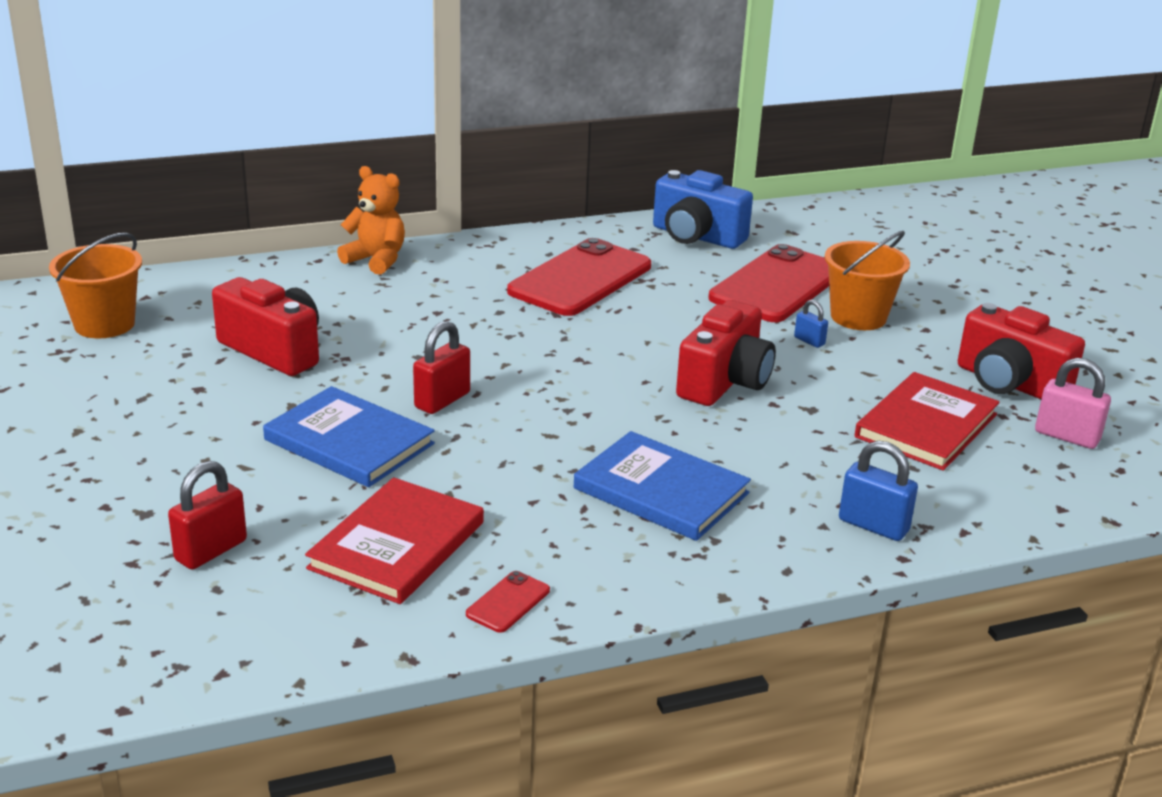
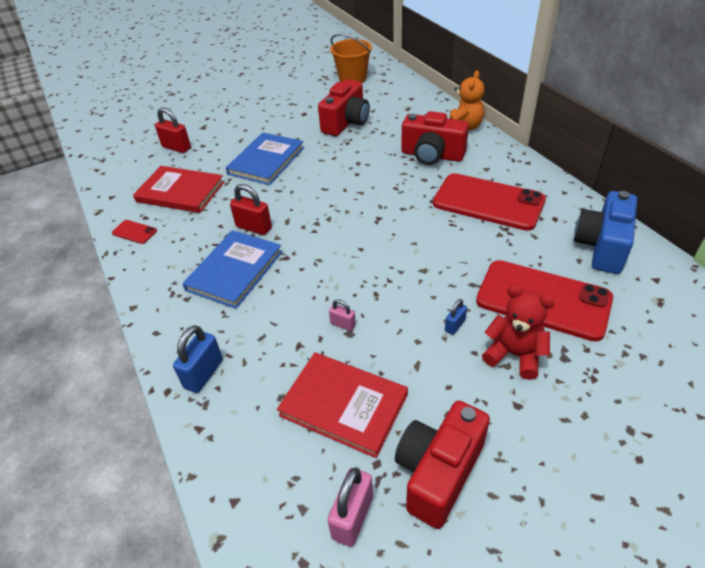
camera: 85 degrees right, 15 degrees up
(442, 400) = (313, 179): red padlock -> red padlock (254, 227)
(724, 382) = (372, 285): red camera -> red camera (432, 155)
(795, 412) = (343, 324): none -> pink padlock
(858, 317) = (514, 355): orange bucket -> red teddy bear

